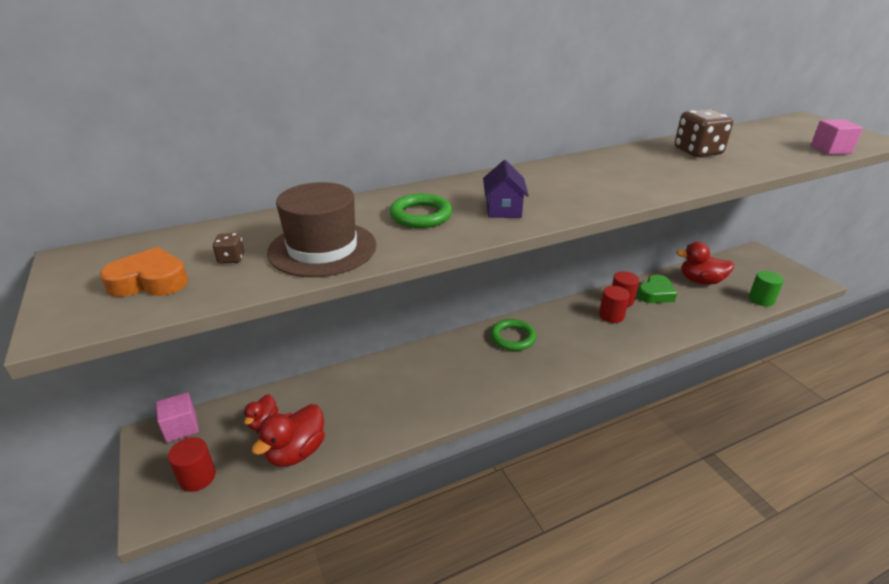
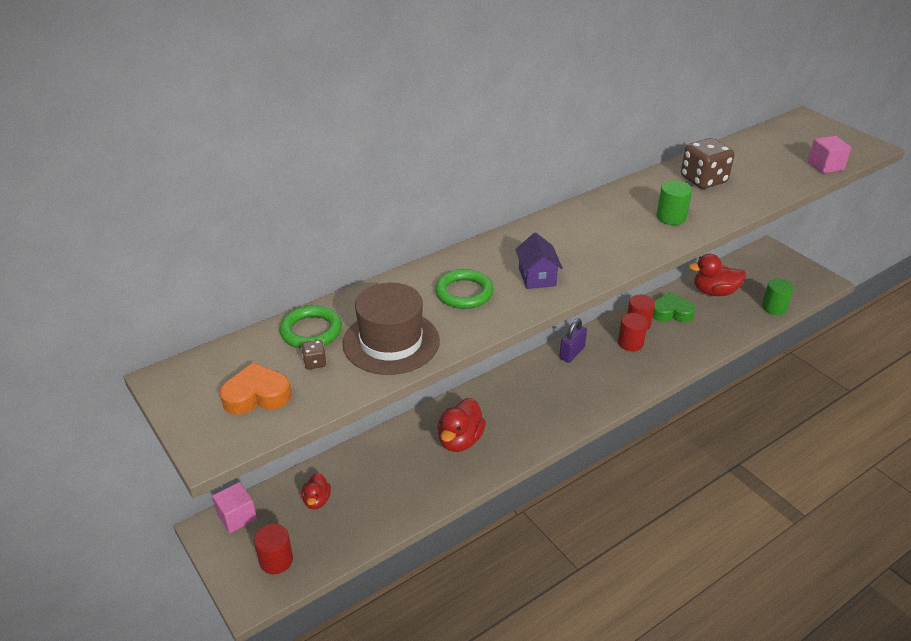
camera: 10 degrees left, 5 degrees up
(296, 452) = (361, 524): red duck -> red duck (460, 440)
(513, 338) = (537, 380): green ring -> green ring (311, 331)
(552, 318) = (572, 353): none -> purple padlock
(655, 294) = (671, 312): green heart -> green heart turned 120 degrees counterclockwise
(660, 175) = (671, 217): none -> green cylinder

